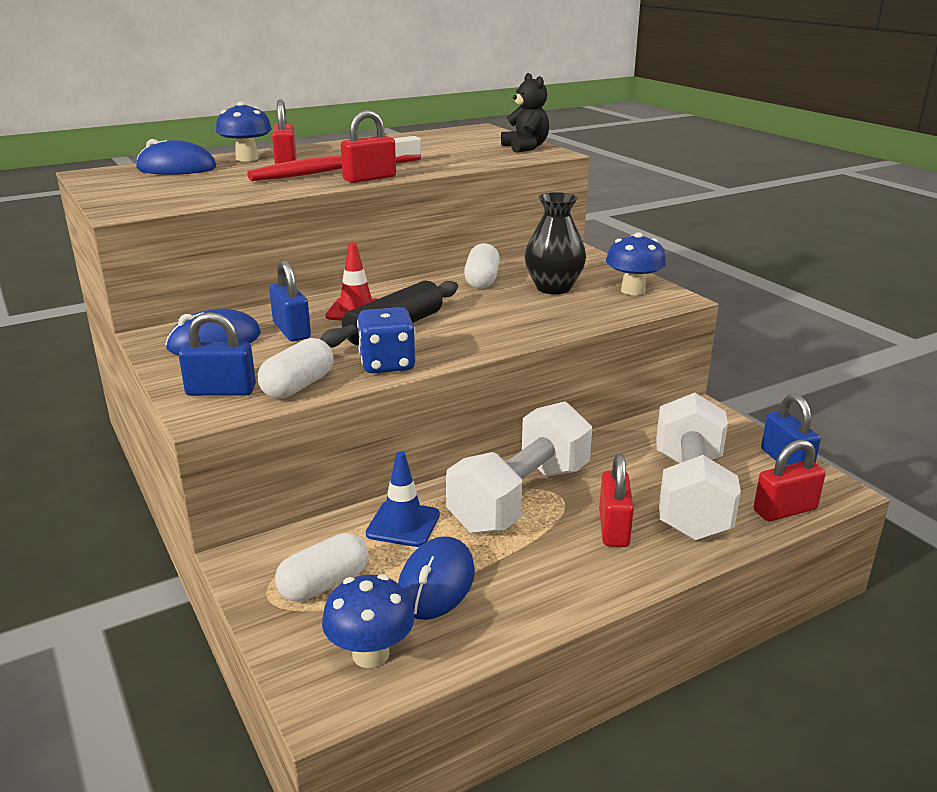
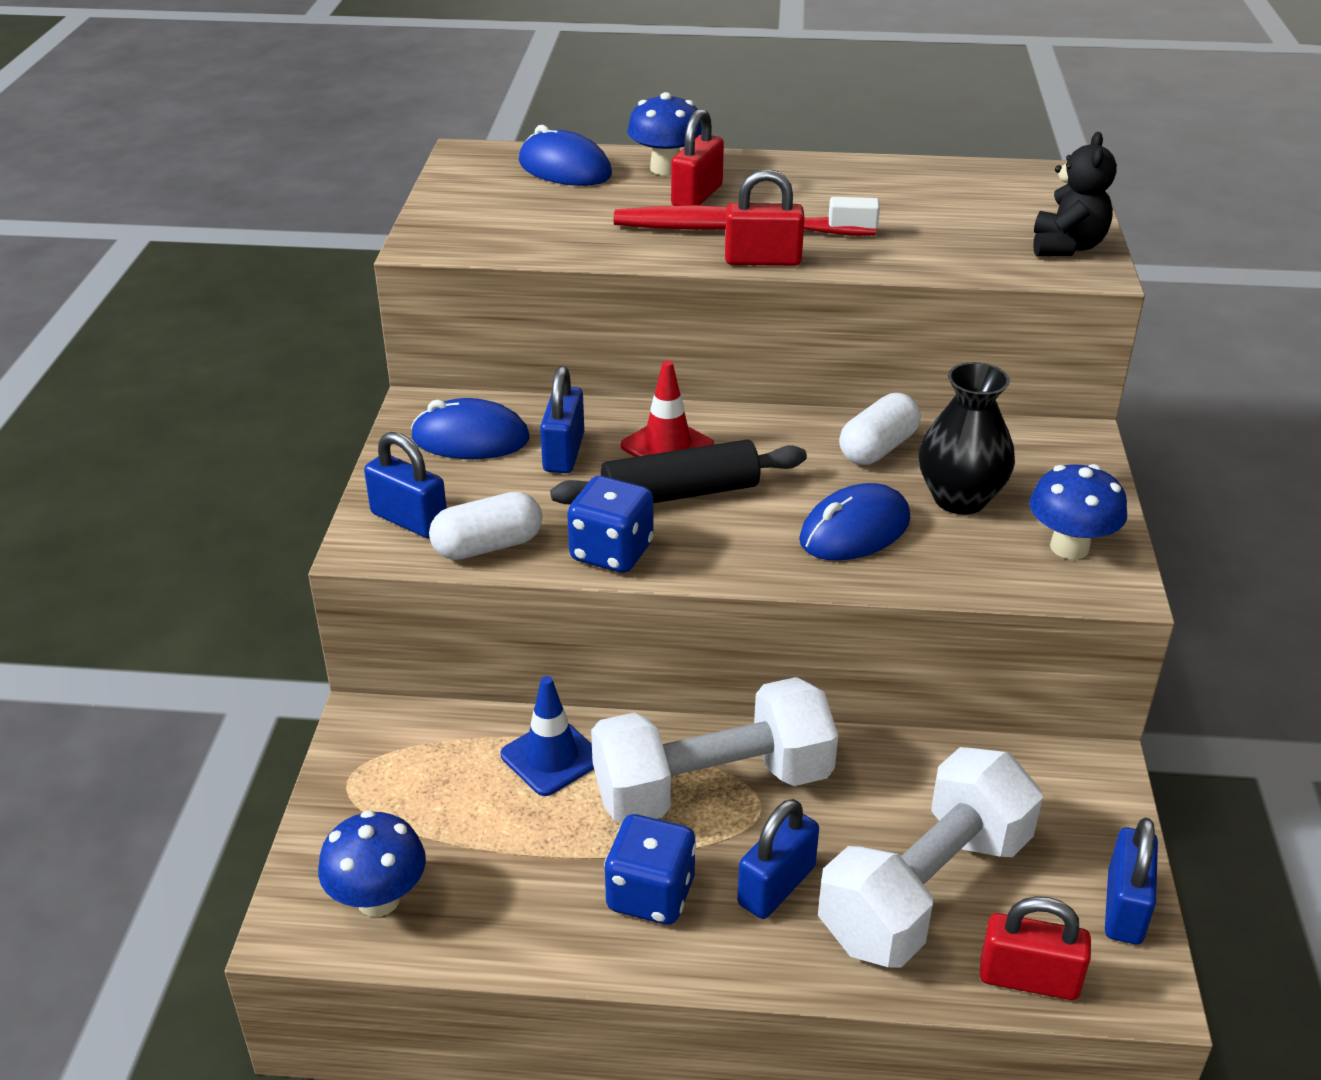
camera: 35 degrees right, 10 degrees up
(324, 584) = (409, 793): white capsule -> none
(436, 583) = (514, 851): blue mouse -> blue mouse (854, 530)
(549, 565) = (650, 894): none -> blue dice
(613, 528) = (776, 885): red padlock -> blue padlock

